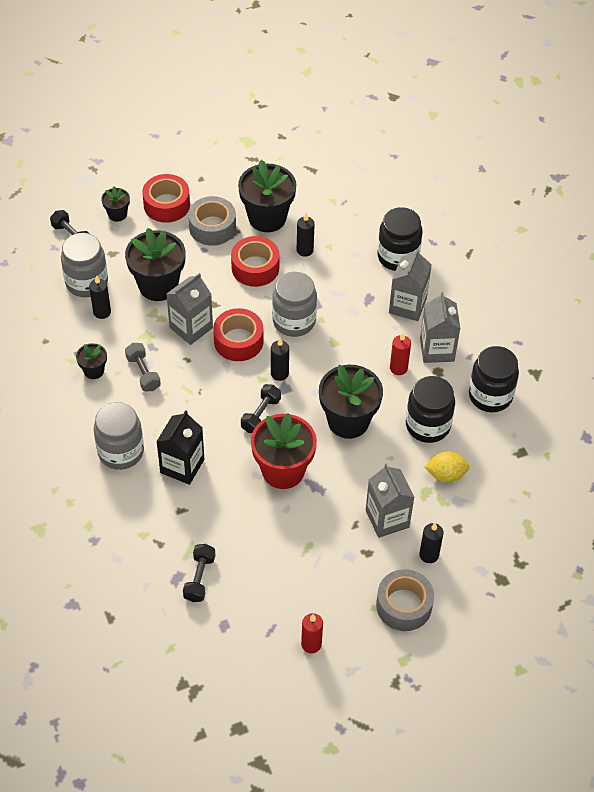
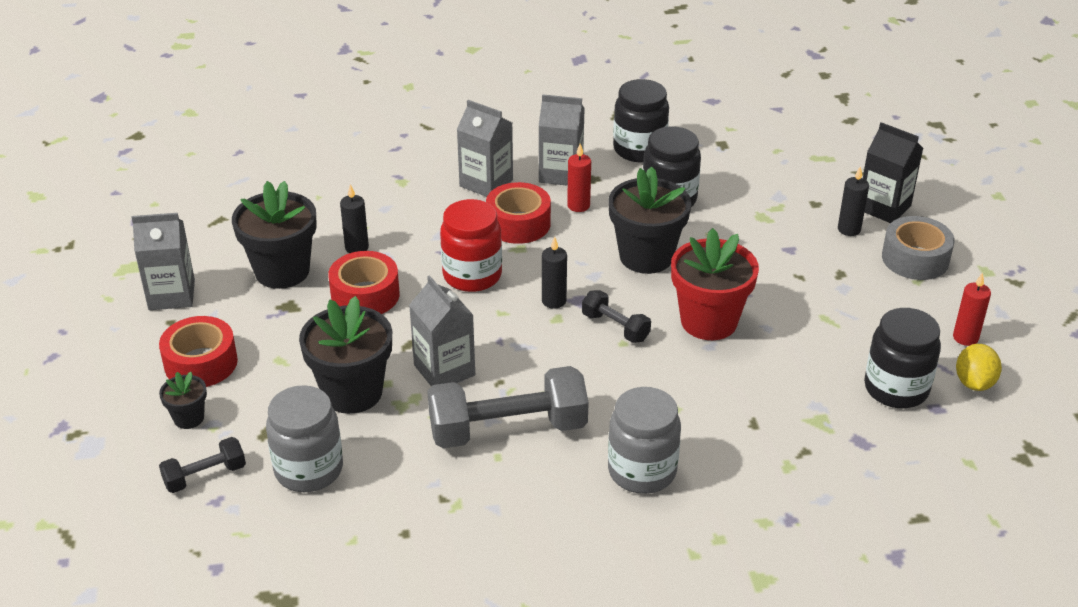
camera: 75 degrees left, 15 degrees down
(94, 371) = (485, 482): black flower pot -> none
(102, 312) = (375, 459): black candle -> none
(143, 373) = (508, 429): grey dumbbell -> grey dumbbell, size x1.99
(182, 466) = (681, 412): black carton -> black carton (884, 207)
(199, 578) = (863, 420): black dumbbell -> none
(212, 227) = (271, 324): grey tape -> none
(238, 341) = (486, 329): red tape -> red tape (518, 224)
(294, 321) = (472, 275): grey jar -> red jar
(387, 519) = (795, 251): grey carton -> grey carton (171, 295)
(398, 257) = (406, 177): black jar -> black jar (896, 388)
(446, 475) = (741, 198): yellow lemon -> yellow lemon (974, 383)

